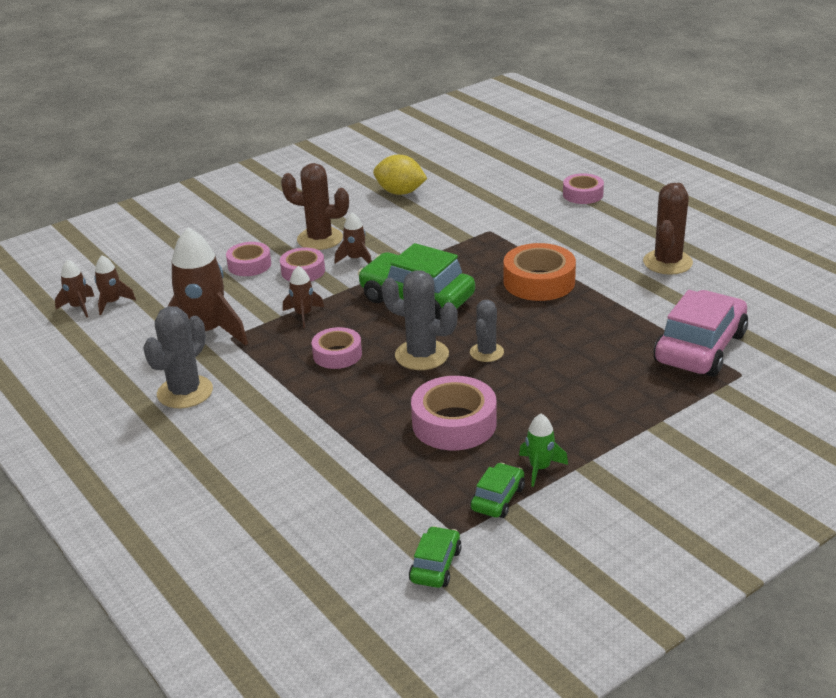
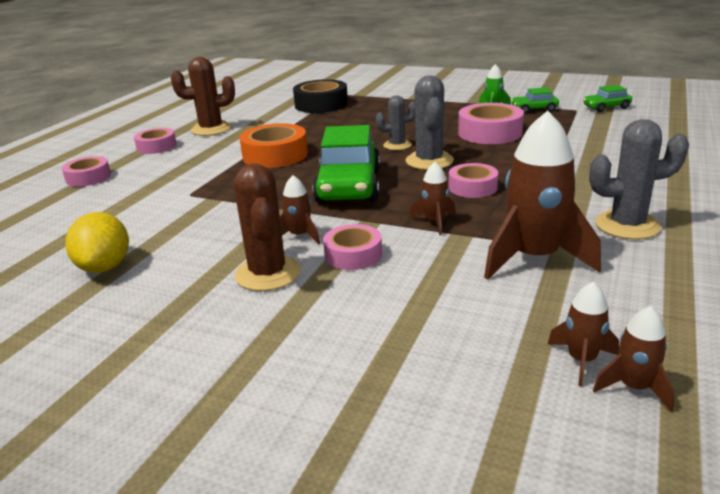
camera: 120 degrees left, 5 degrees down
(249, 265) = (372, 295): pink tape -> pink tape (156, 146)
(700, 348) = (321, 104): pink car -> black tape

